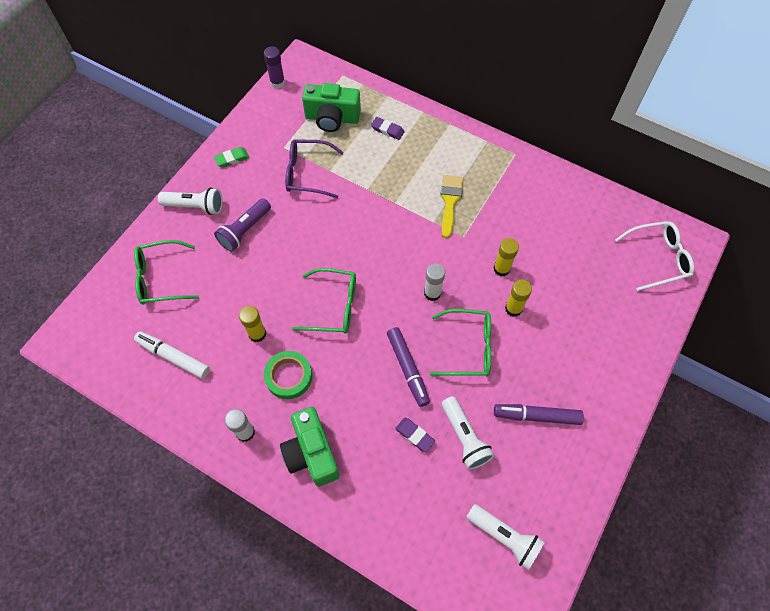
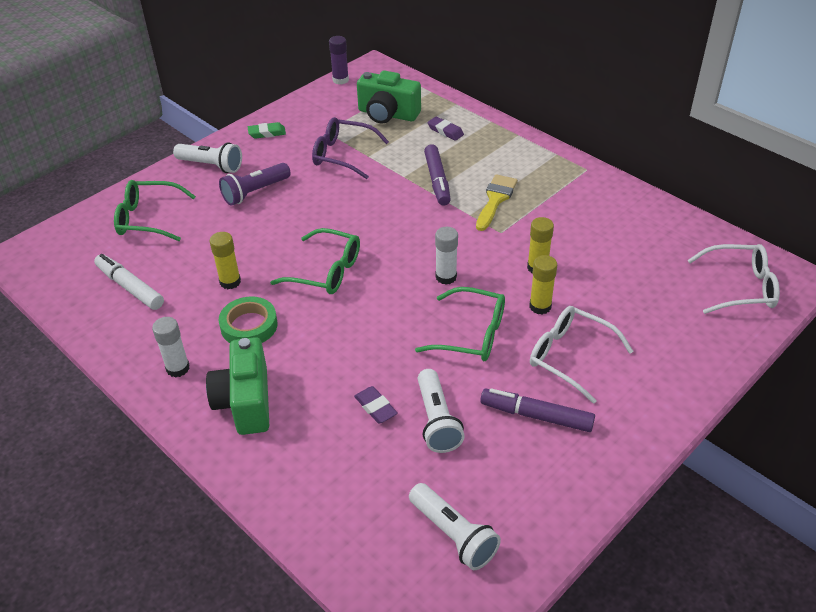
camera: 15 degrees right, 20 degrees down
(408, 368) = (391, 342): purple marker -> purple marker (437, 180)
(547, 354) = (570, 356): none -> white glasses

